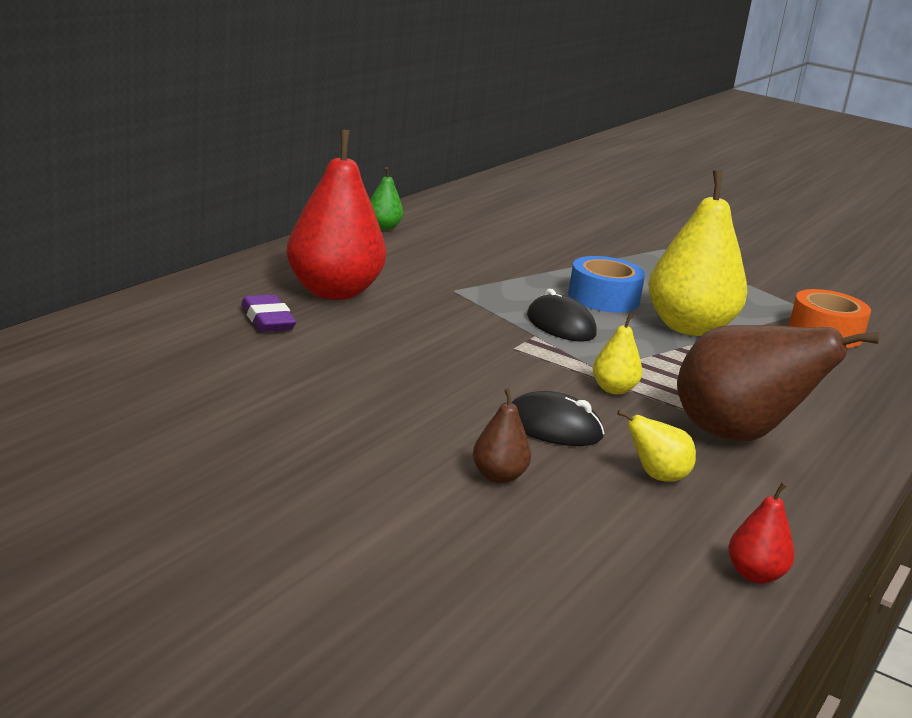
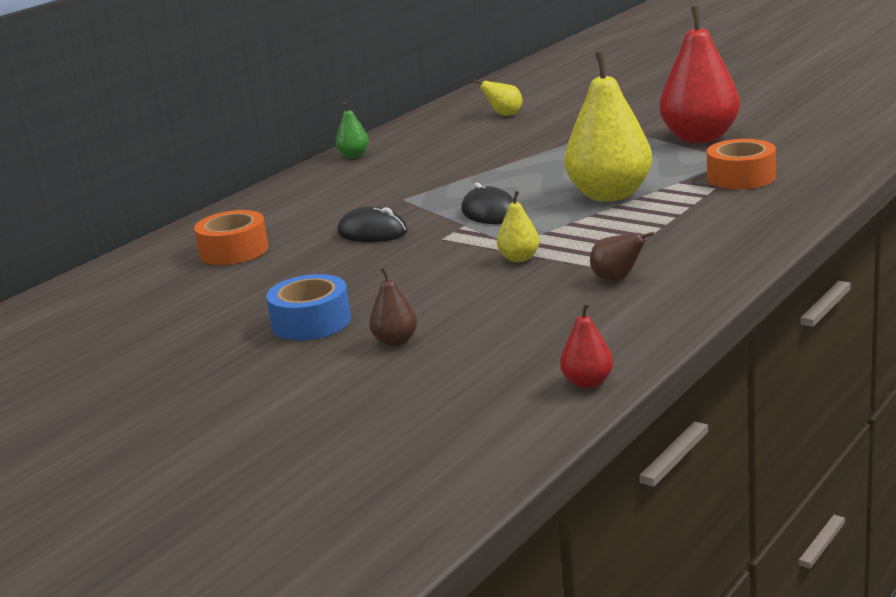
camera: 10 degrees right, 0 degrees up
(267, 320) = (234, 251): purple eraser -> orange tape
(333, 292) = (295, 219): red pear -> red pear (700, 138)
(553, 427) = (455, 297): black mouse -> black mouse (372, 232)
(603, 298) = (538, 182): blue tape -> blue tape (311, 322)
(657, 476) = (532, 321): yellow pear -> yellow pear (504, 115)
(737, 436) = (617, 279): brown pear -> brown pear, size x0.45

